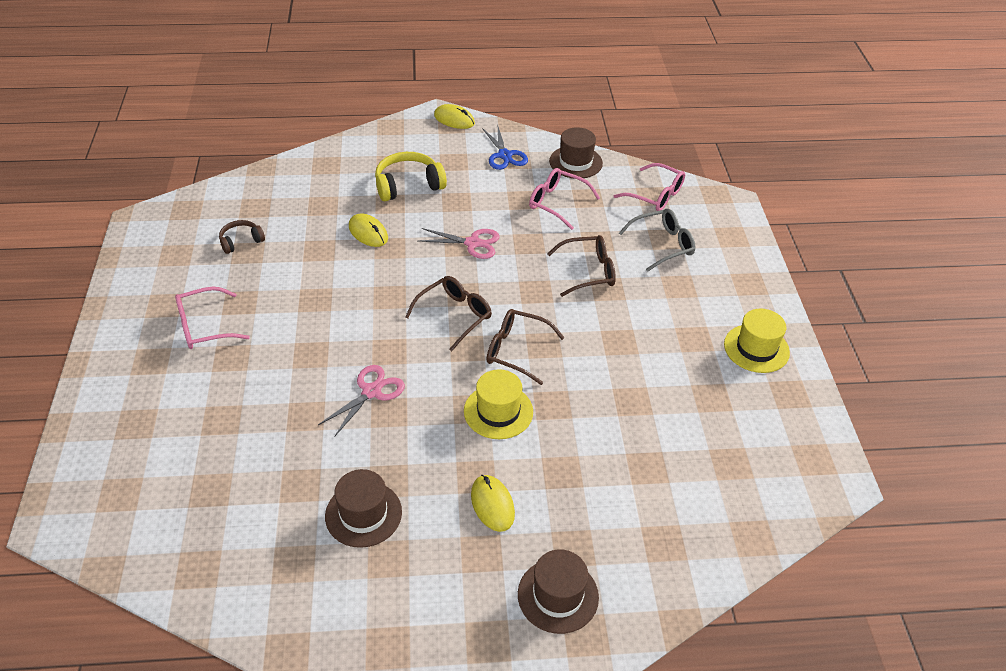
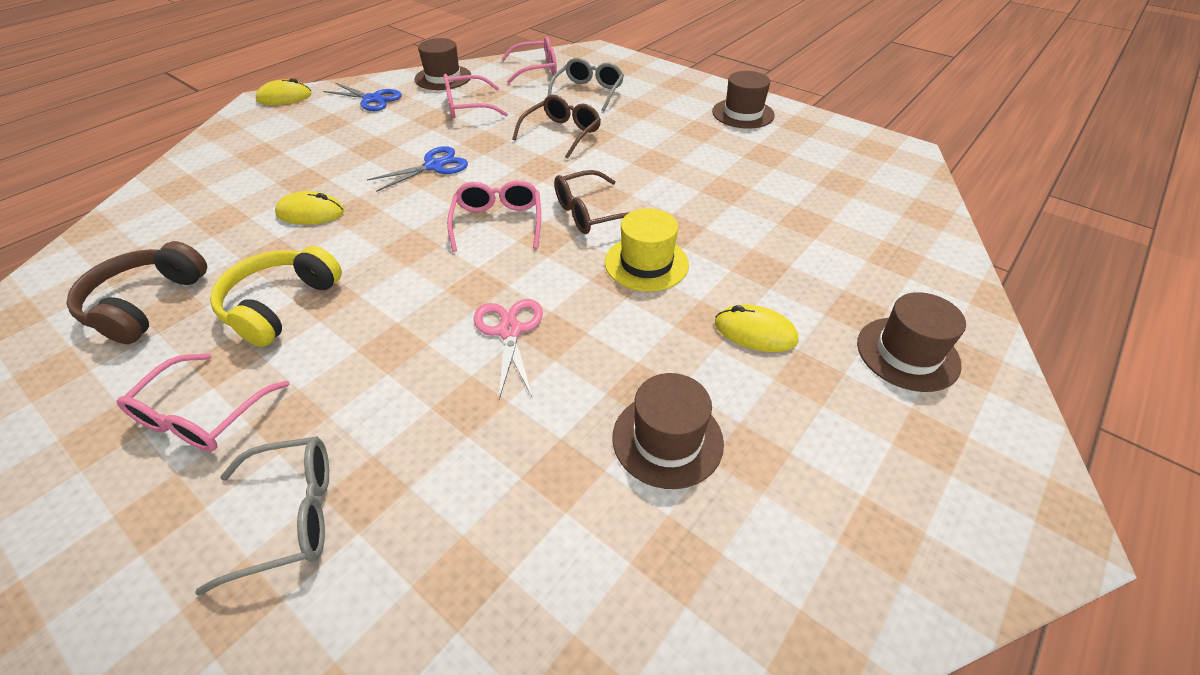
camera: 45 degrees left, 0 degrees up
(186, 404) = (289, 516): none -> grey glasses
(241, 241) = (146, 304): brown headphones -> brown headphones, size x1.72
(408, 185) = (303, 159): yellow headphones -> yellow headphones (280, 305)
(454, 316) = (498, 223): brown glasses -> pink glasses
(472, 243) = (434, 166): pink scissors -> blue scissors
(756, 348) = (743, 113): yellow hat -> brown hat

